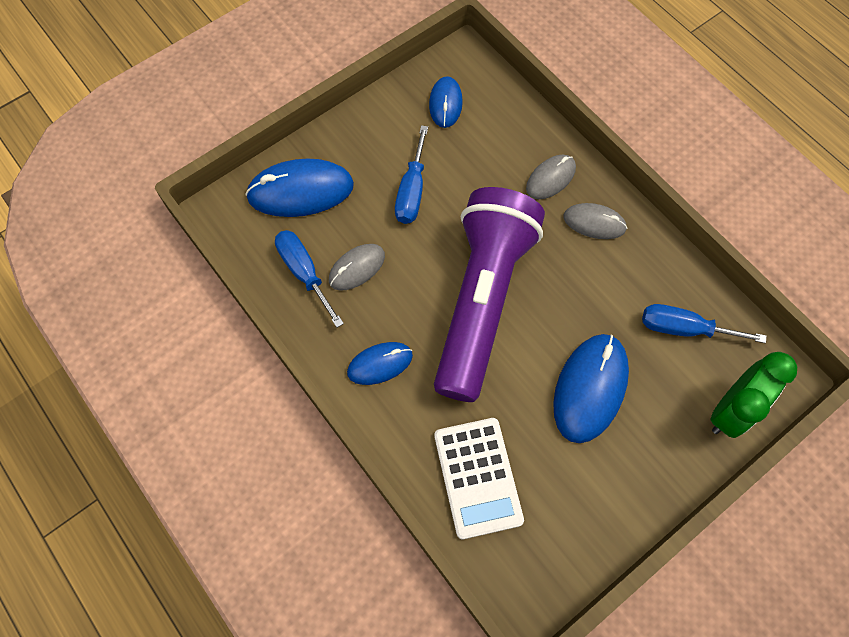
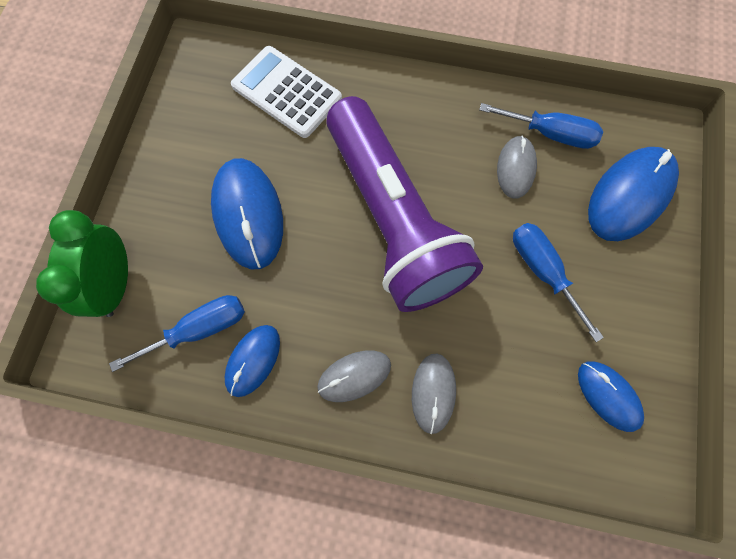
camera: 140 degrees right, 5 degrees up
(380, 364) = (425, 113): blue mouse -> blue mouse (253, 360)

